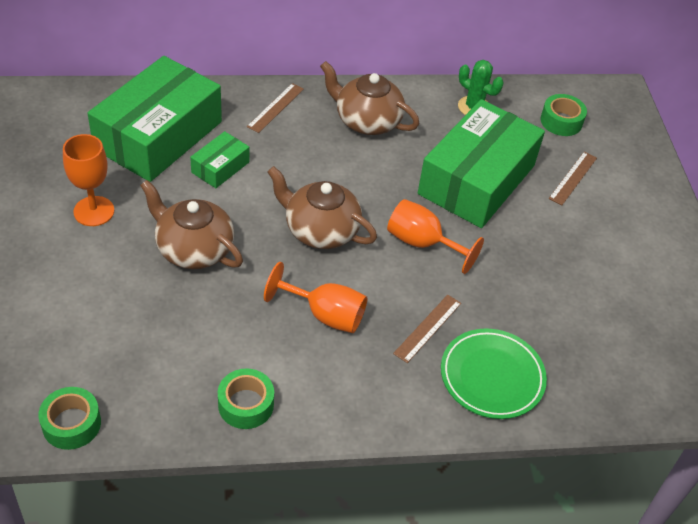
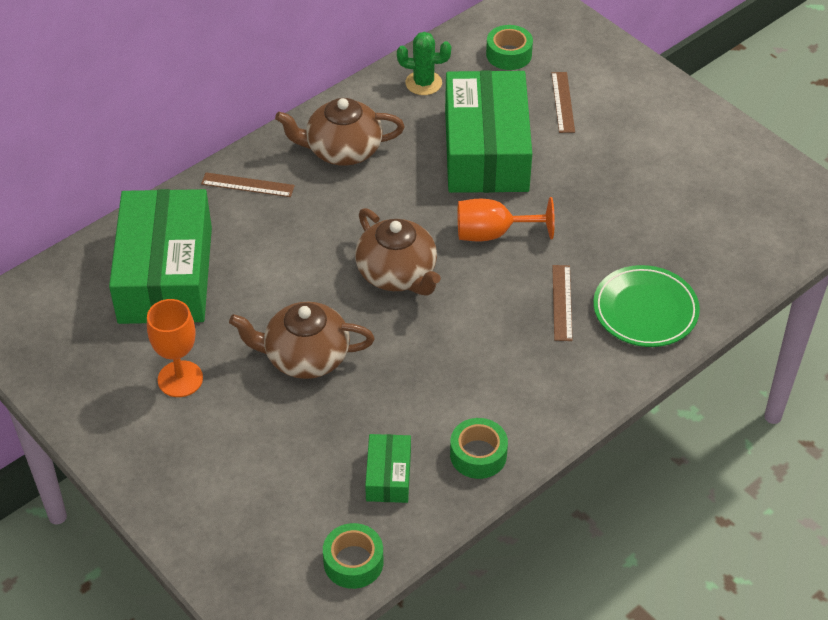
camera: 30 degrees left, 0 degrees up
(220, 167) = (254, 270): green box -> green box (388, 476)
(275, 107) = (248, 185): brown ruler -> brown ruler turned 75 degrees counterclockwise
(320, 230) = (397, 274): brown teapot -> brown teapot turned 120 degrees counterclockwise
(325, 315) = (471, 343): orange goblet -> none

